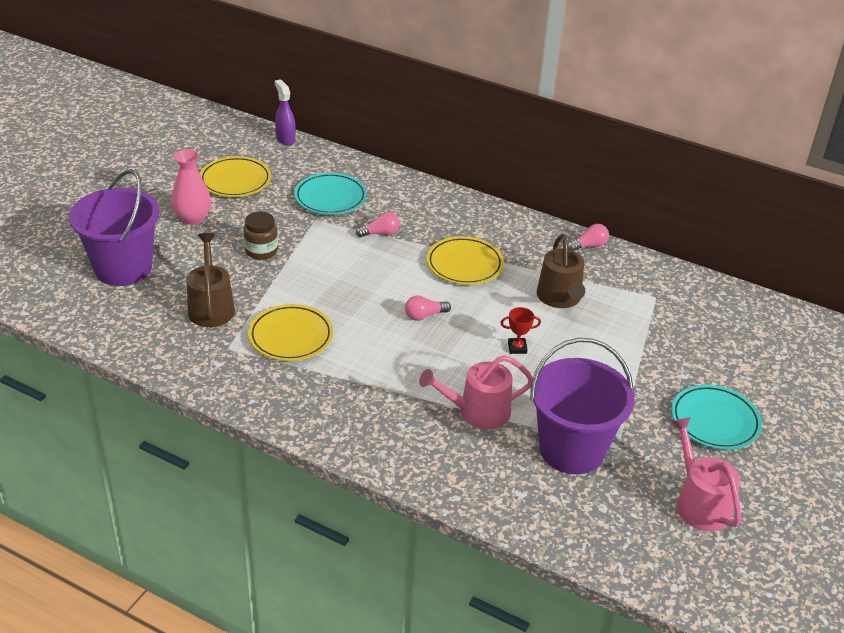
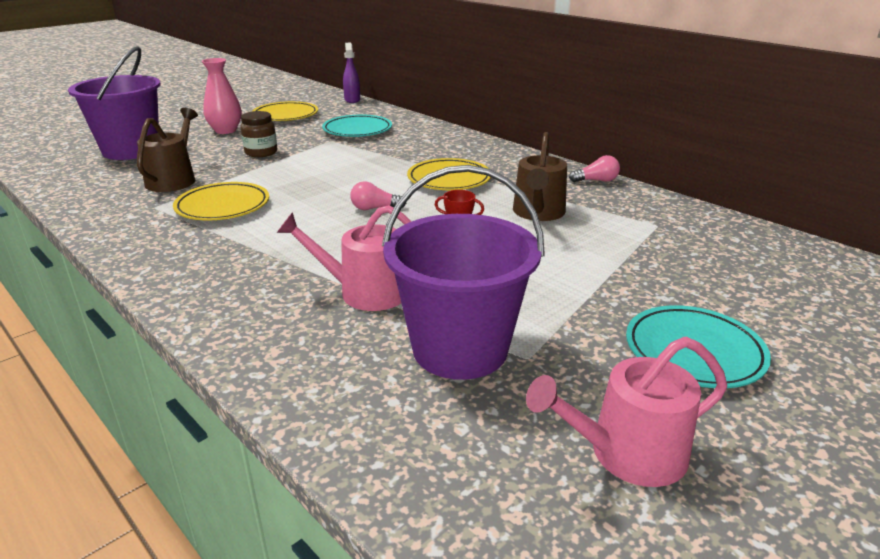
camera: 20 degrees right, 10 degrees down
(380, 233) = (383, 153): pink light bulb -> none
(699, 503) = (627, 453): pink watering can -> pink watering can turned 105 degrees counterclockwise

